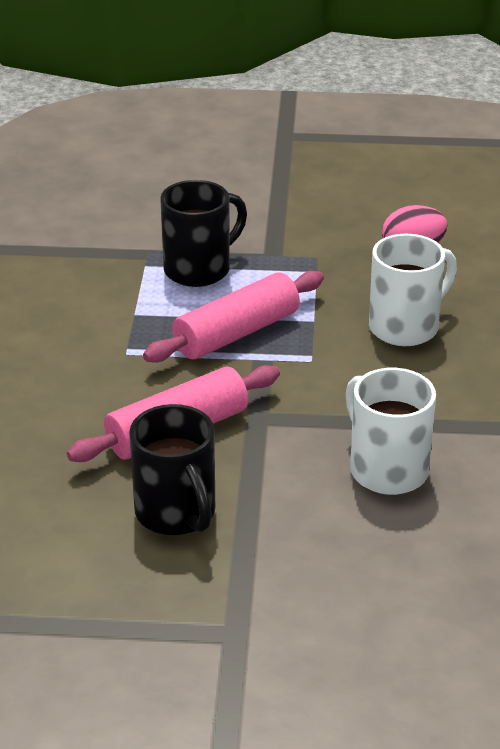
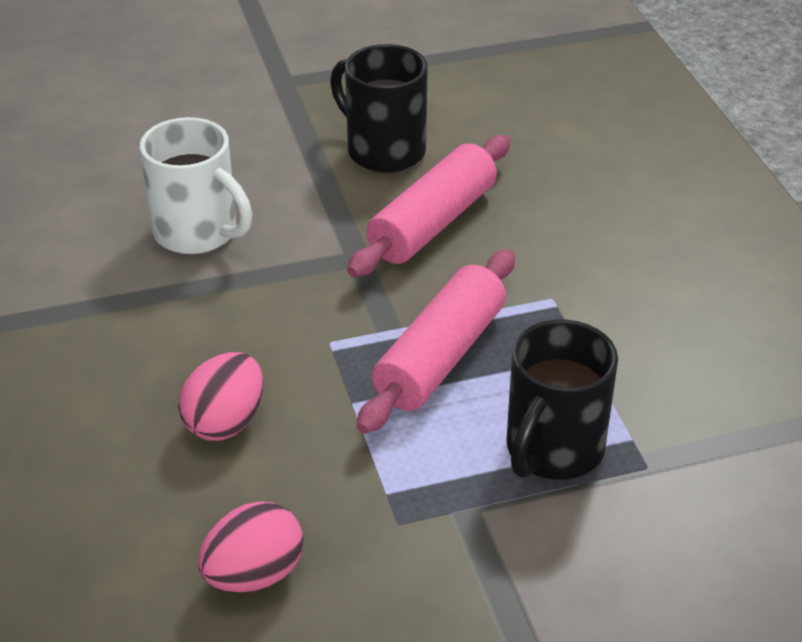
camera: 160 degrees right, 5 degrees up
(406, 327) = (225, 422): white mug -> pink egg

